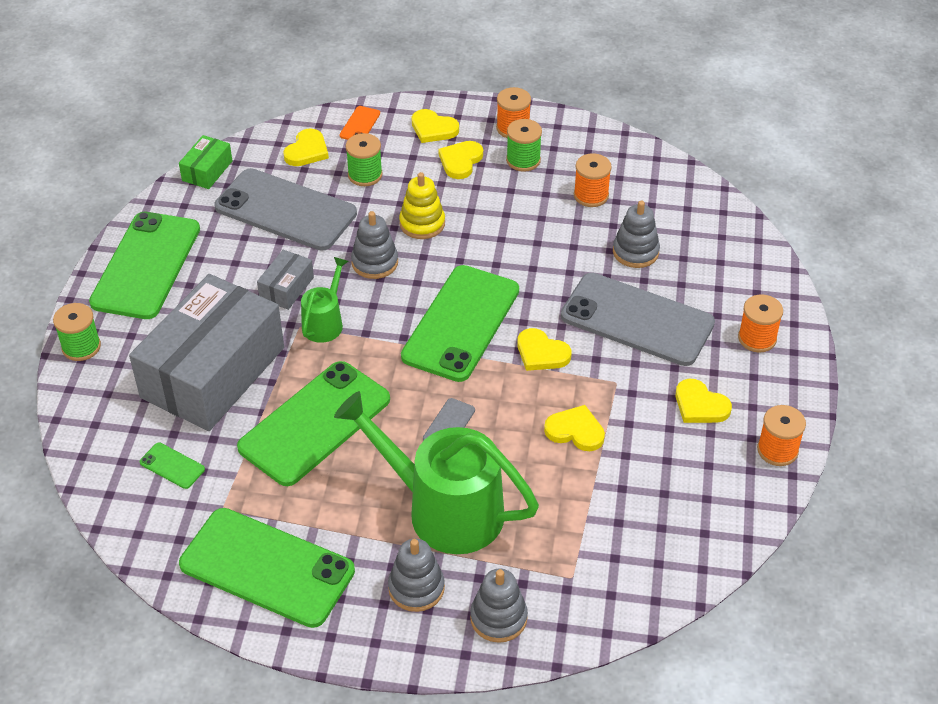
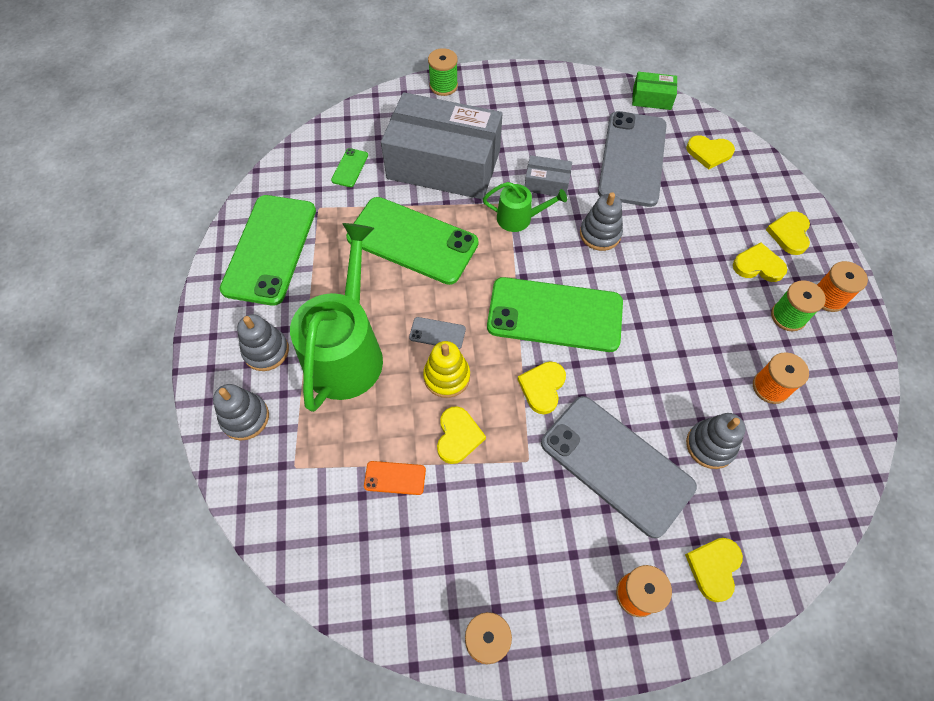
camera: 75 degrees right, 15 degrees up
(146, 265) = (535, 95): green phone -> none
(360, 124) = (762, 179): orange phone -> orange phone (395, 478)
(365, 175) = (701, 199): green spool -> none
(422, 223) = (662, 256): yellow stacking toy -> yellow stacking toy (447, 376)
(637, 320) = (616, 465): grey phone -> grey phone turned 60 degrees counterclockwise
(700, 405) = (523, 547): yellow heart -> yellow heart (714, 568)

